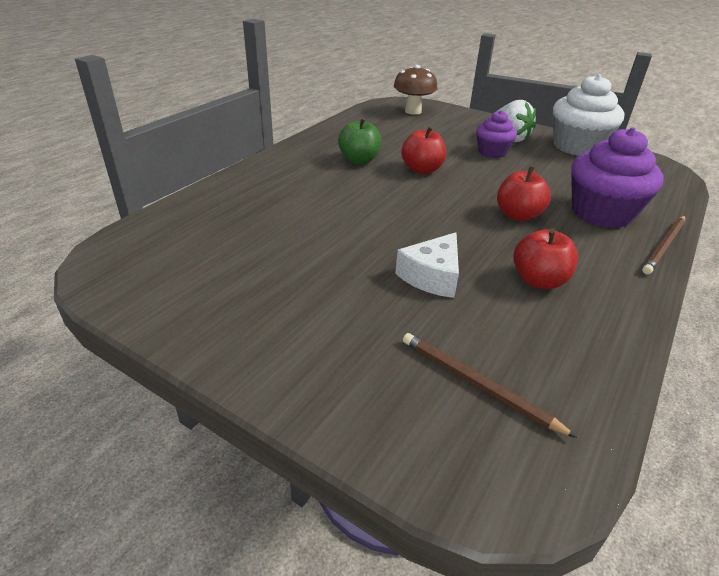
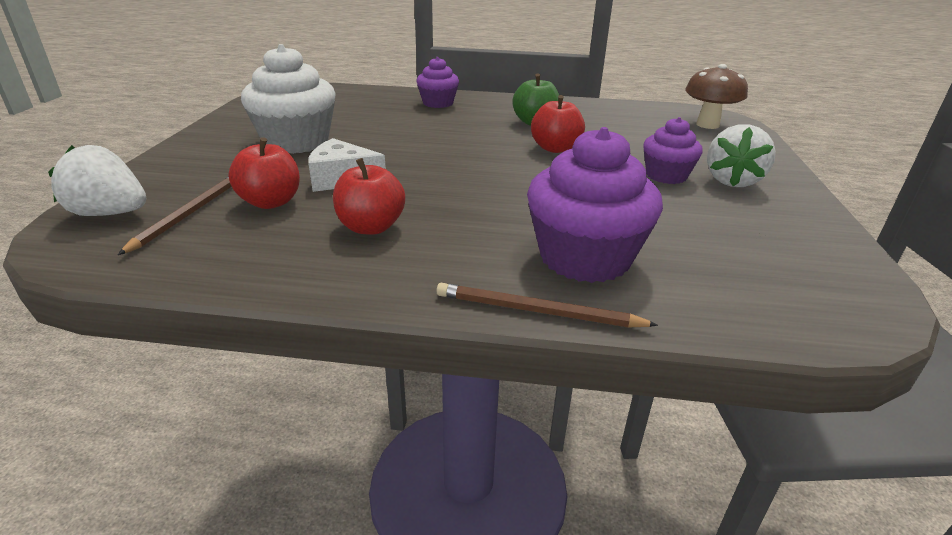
camera: 65 degrees right, 5 degrees down
(263, 185) = (438, 103): none -> purple cupcake
(453, 452) = (110, 213): none -> white strawberry
(518, 215) = (509, 205): red apple -> red apple (271, 202)
(577, 146) = (799, 229): white cupcake -> white cupcake (296, 142)

